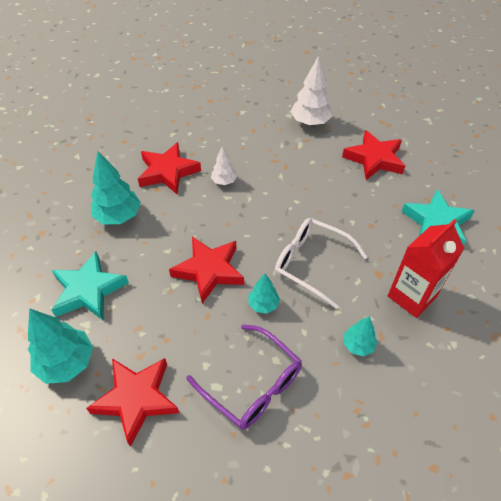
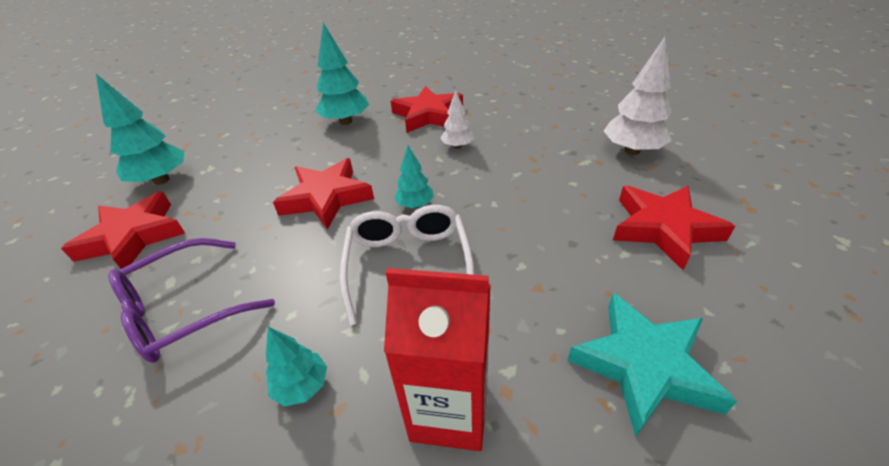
camera: 55 degrees right, 10 degrees down
(88, 290) = (248, 150): turquoise star -> none
(253, 385) = (182, 310): purple glasses -> purple glasses turned 45 degrees clockwise
(263, 304) = (309, 258): turquoise tree -> turquoise tree (415, 205)

